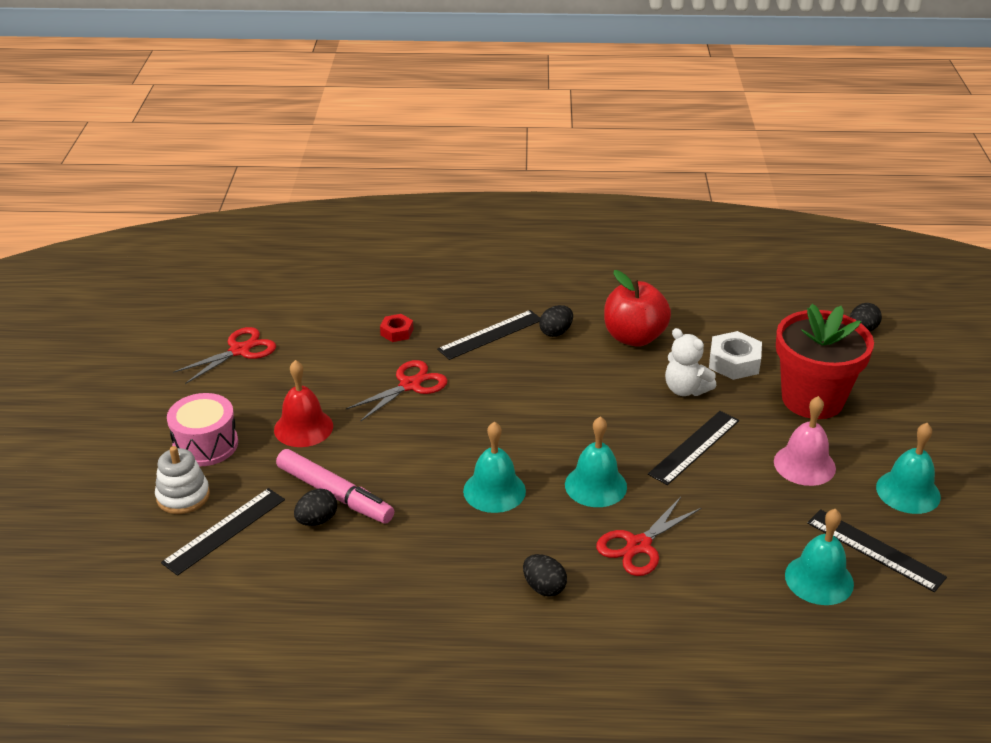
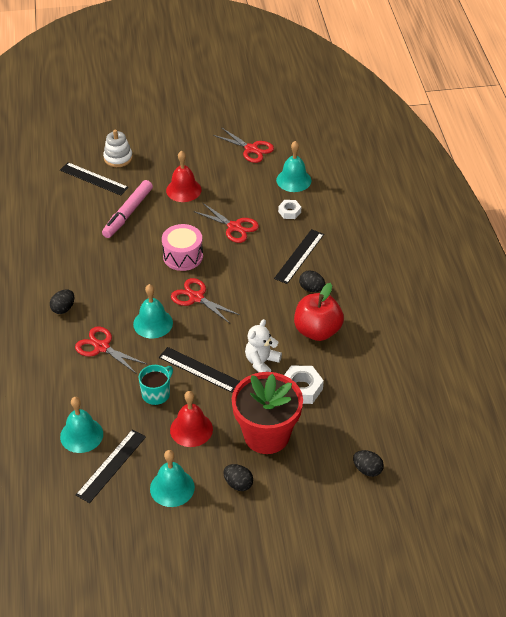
camera: 80 degrees right, 10 degrees up
(205, 445) = (161, 156): pink drum -> pink drum (183, 256)
(317, 520) = (106, 211): black egg -> black egg (238, 484)
(397, 332) = (289, 212): red nut -> white nut
(490, 334) = (299, 256): black ruler -> black ruler turned 75 degrees clockwise
(494, 490) = (141, 278): turquoise bell -> turquoise bell (293, 180)
(550, 436) = (196, 297): none -> red scissors
(738, 493) = (156, 393): none -> turquoise mug
(804, 464) = (191, 429): pink bell -> red bell

